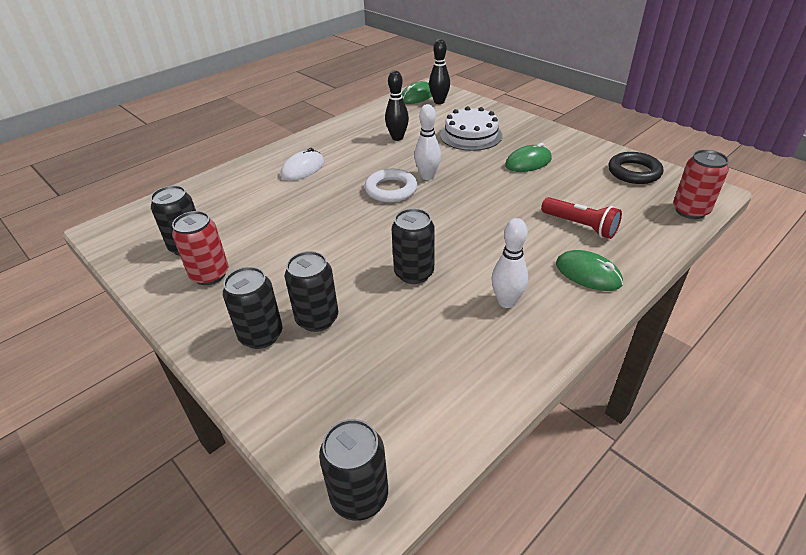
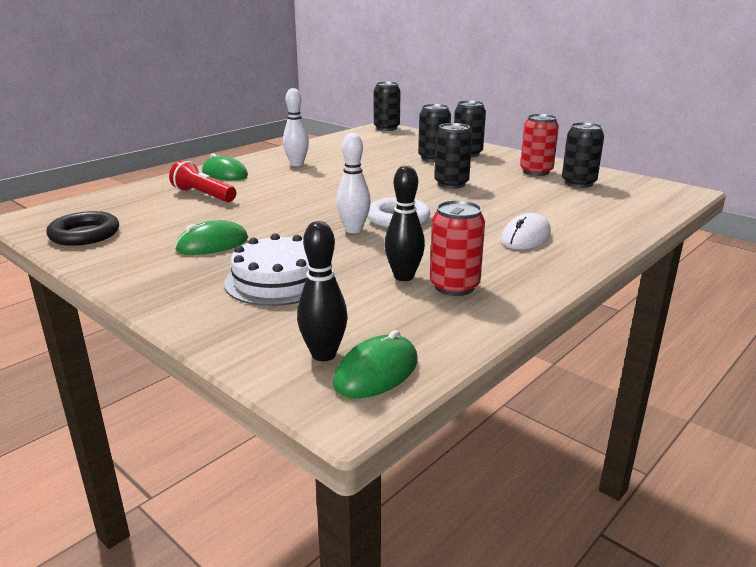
camera: 175 degrees right, 15 degrees down
(414, 273) = (366, 173): black can -> black can (451, 184)
(690, 211) = (77, 205): red can -> red can (454, 287)

